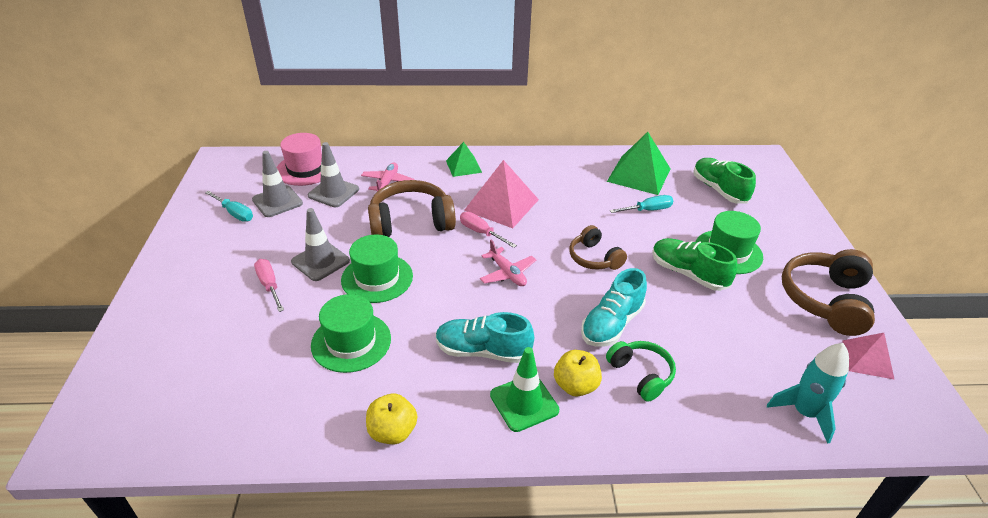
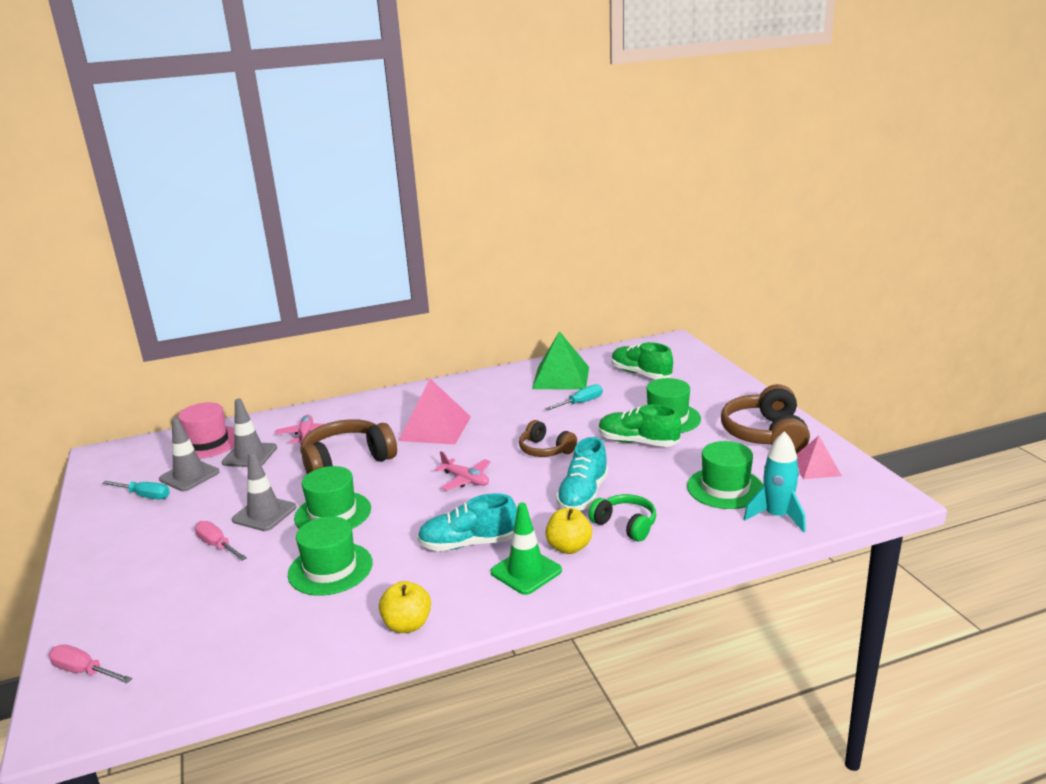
camera: 15 degrees left, 15 degrees down
(463, 166) = (381, 406): green pyramid -> none
(480, 232) = (424, 454): pink screwdriver -> pink screwdriver (83, 671)
(760, 358) = (725, 488): none -> green hat

